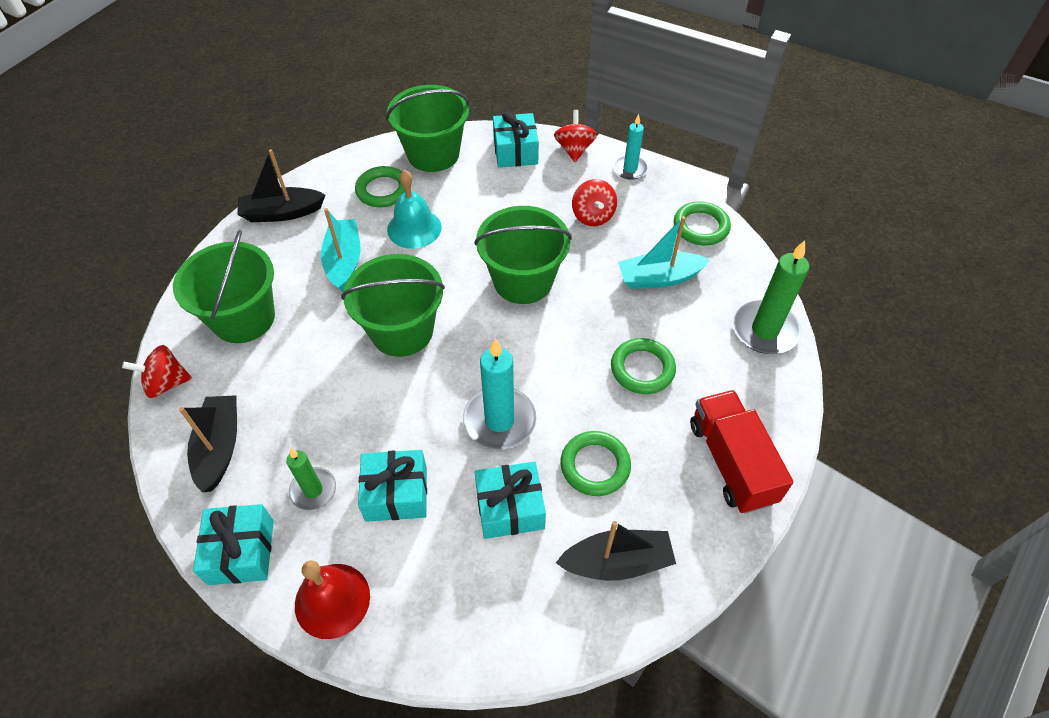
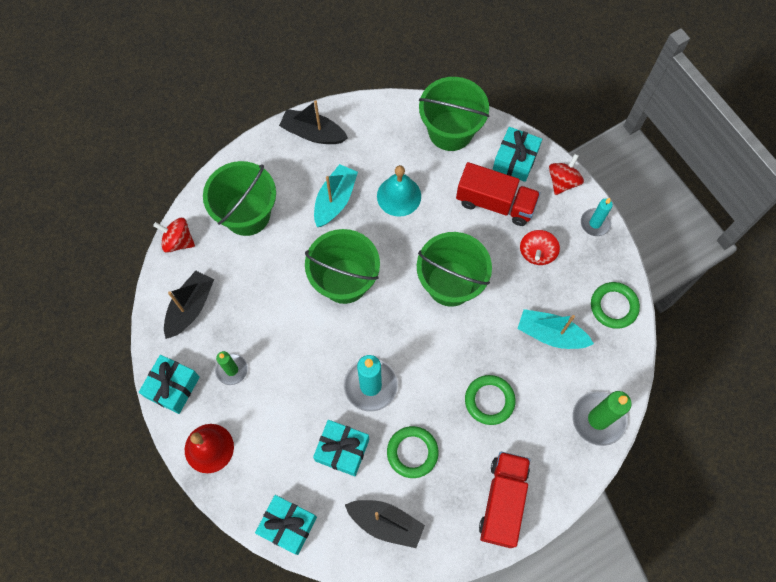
camera: 30 degrees right, 15 degrees up
(383, 190) = (394, 148): green ring -> none
(396, 493) = (279, 400): turquoise gift -> turquoise gift (288, 525)
(520, 193) = (495, 203): none -> red truck

